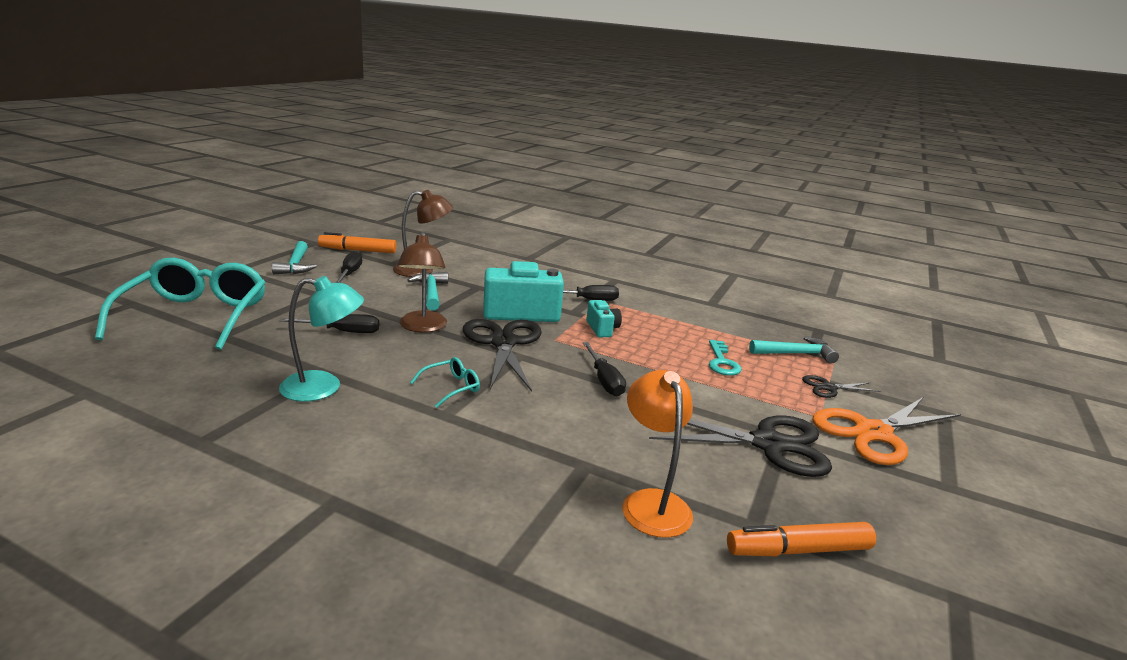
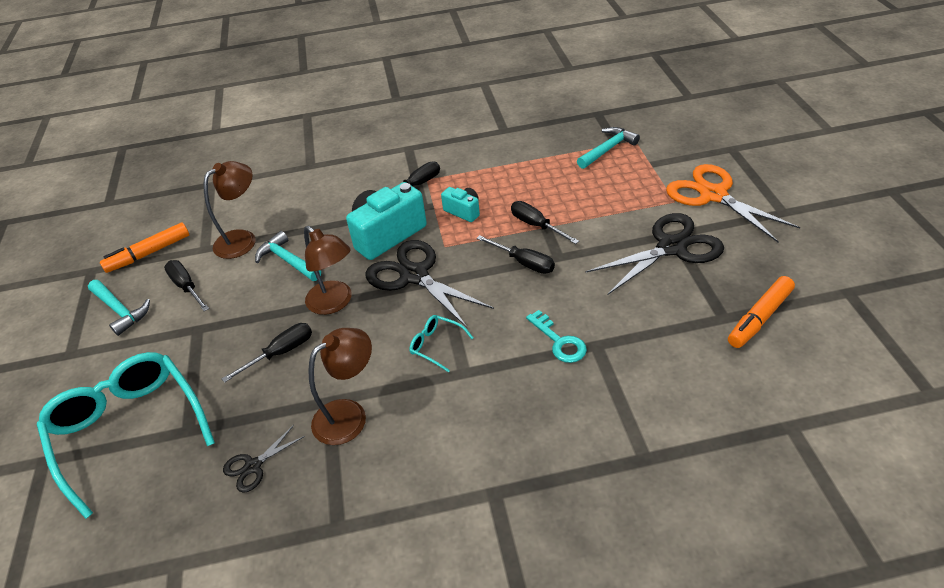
camera: 30 degrees left, 20 degrees up
(323, 387) = (349, 415): turquoise lamp -> brown lamp
(451, 387) = (436, 345): turquoise glasses -> turquoise glasses turned 75 degrees counterclockwise
(652, 365) = (536, 225): none -> black screwdriver
(652, 502) = (661, 343): orange lamp -> none
(722, 362) = (573, 190): turquoise key -> turquoise key (559, 341)
(828, 388) = (655, 170): black scissors -> black scissors (253, 466)
(873, 433) = (713, 195): orange scissors -> orange scissors turned 120 degrees clockwise

